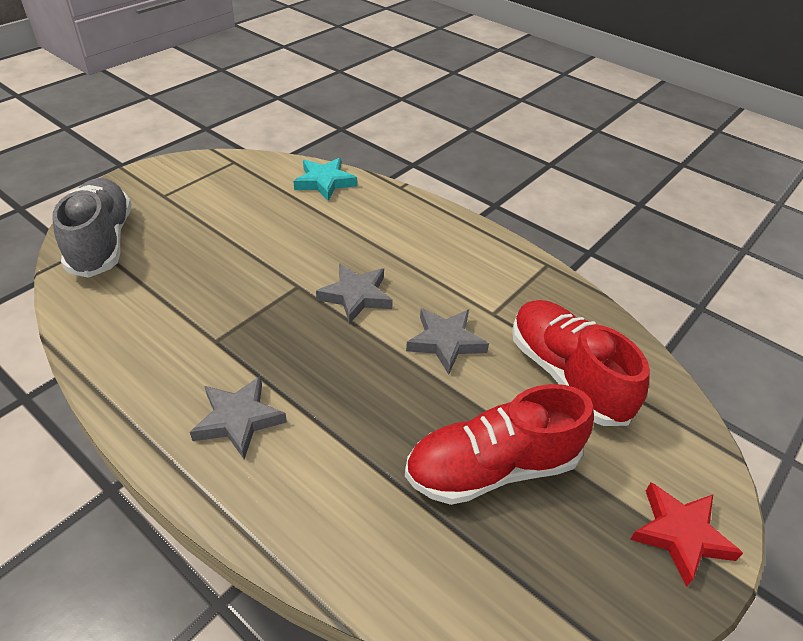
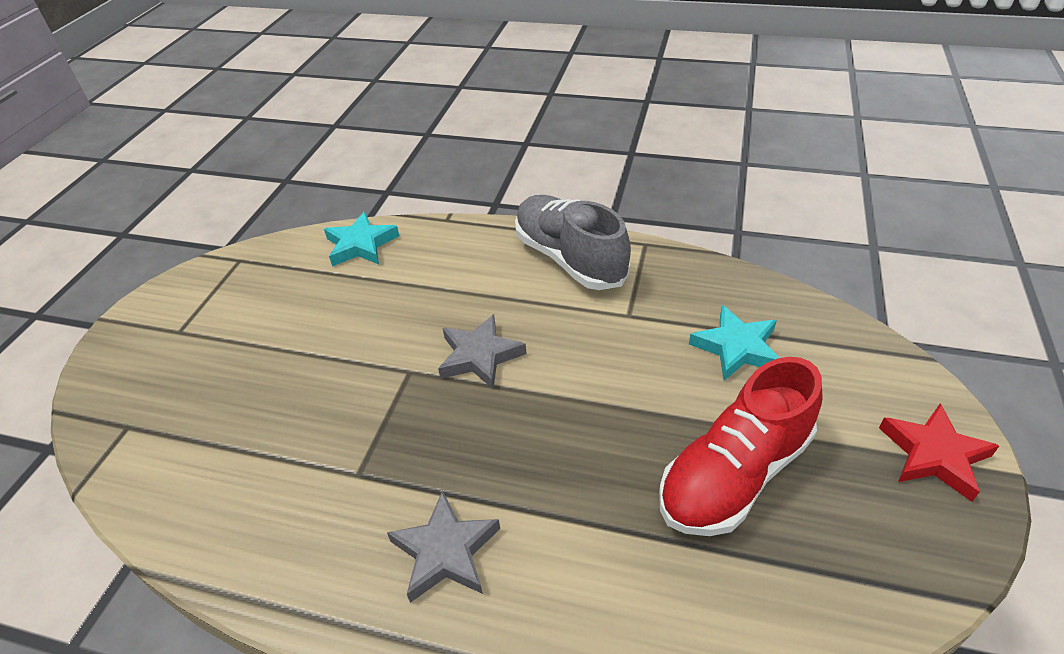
camera: 20 degrees left, 0 degrees up
(102, 242) = (137, 418): grey shoe -> grey shoe (569, 259)
(445, 342) = (603, 365): grey star -> none
(566, 375) = (736, 347): red shoe -> turquoise star

